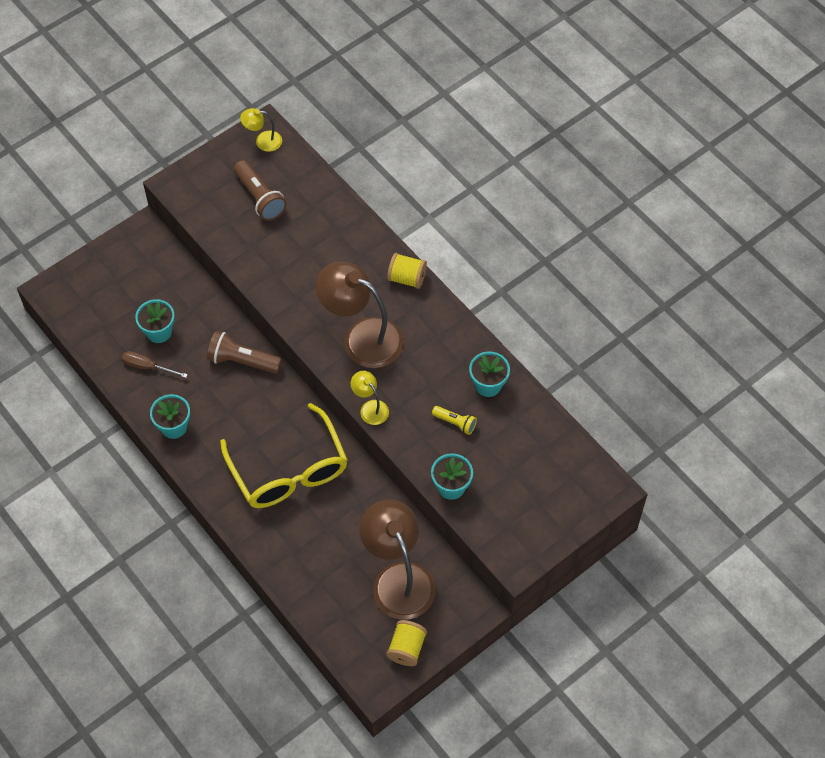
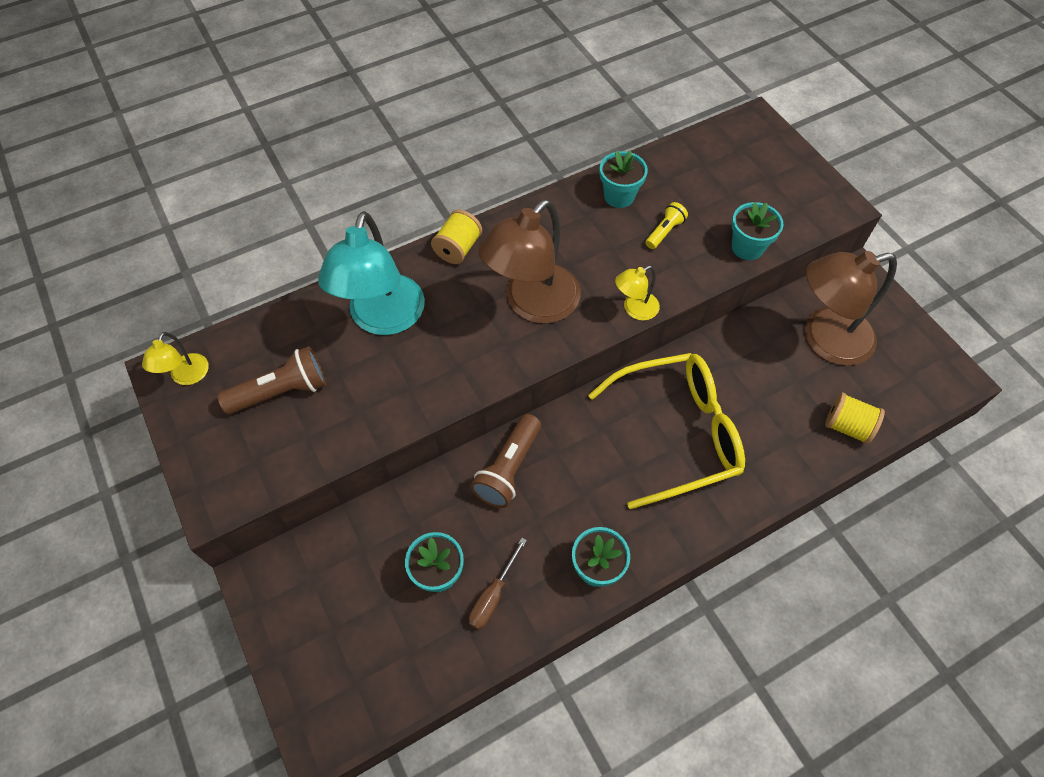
camera: 80 degrees left, 0 degrees up
(331, 243) = (383, 319): none -> turquoise lamp
(406, 648) = (909, 343): yellow spool -> yellow spool (847, 426)

